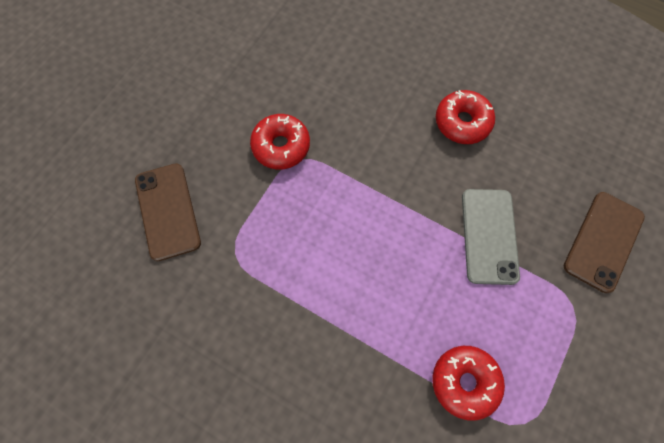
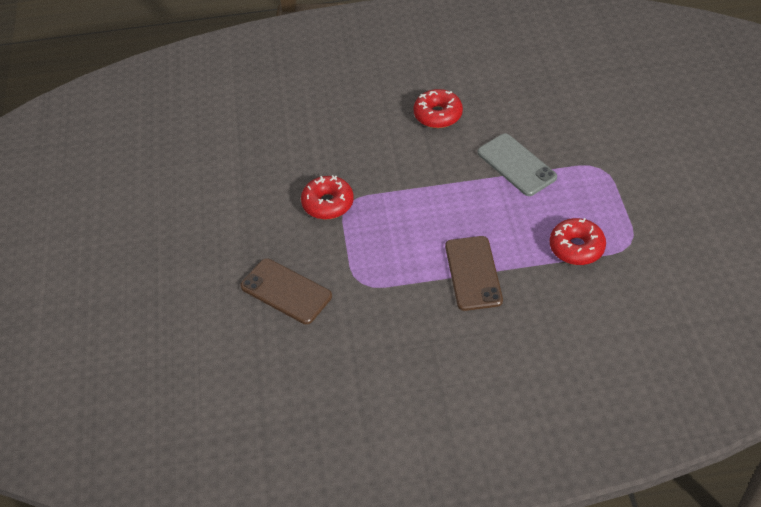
camera: 35 degrees left, 20 degrees down
(603, 241) = (585, 124): brown phone -> brown phone (473, 273)

